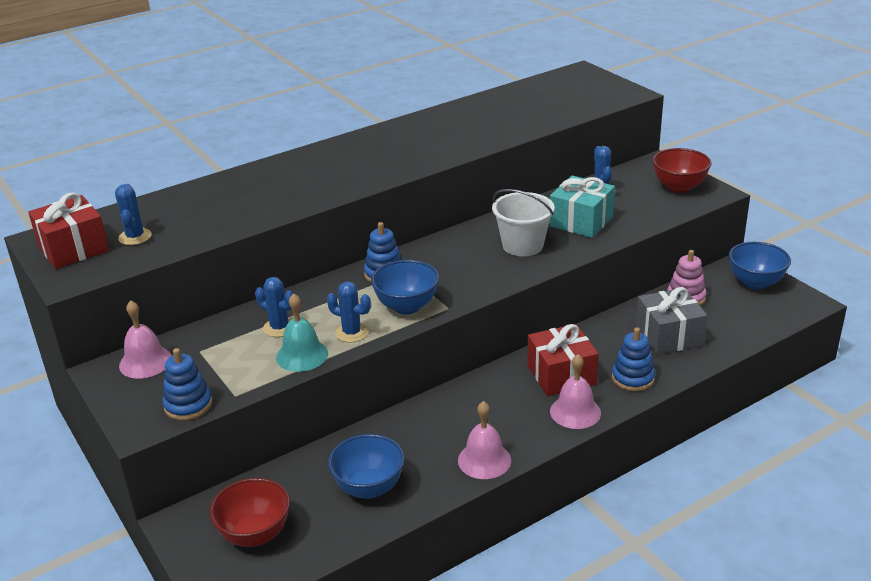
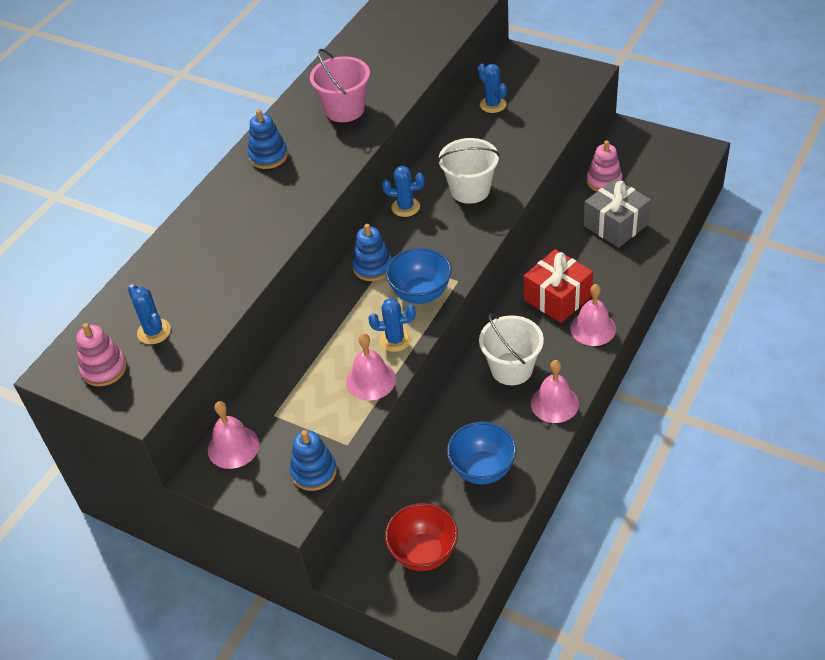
camera: 25 degrees left, 15 degrees up
(73, 248) = (104, 369): red gift -> pink stacking toy
(279, 328) = (326, 361): blue cactus -> blue cactus (405, 207)
(302, 355) = (370, 380): turquoise bell -> pink bell
(438, 138) = (345, 109): none -> pink bucket
(468, 416) = (511, 369): none -> white bucket
(581, 221) = (500, 145): turquoise gift -> none
(633, 378) = (615, 278): blue stacking toy -> blue stacking toy (268, 156)
(679, 187) = (555, 77): red bowl -> none
(755, 283) = (648, 145): blue bowl -> none

